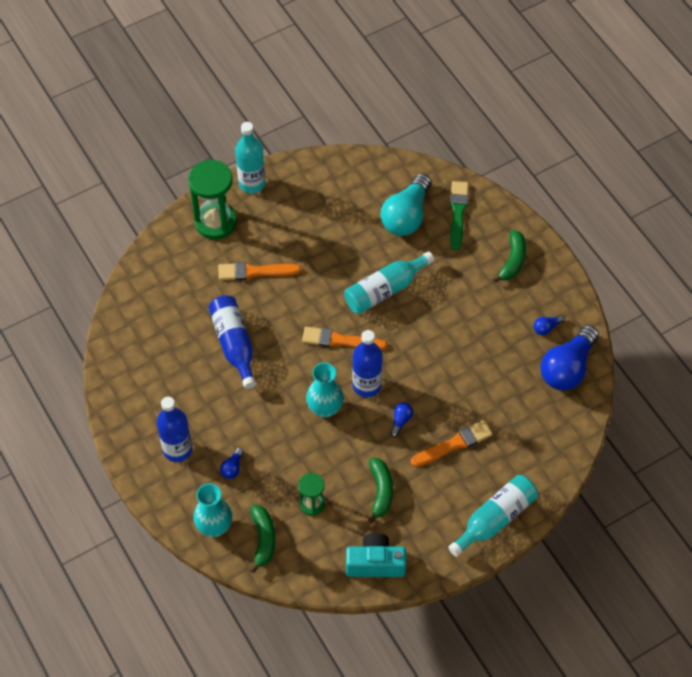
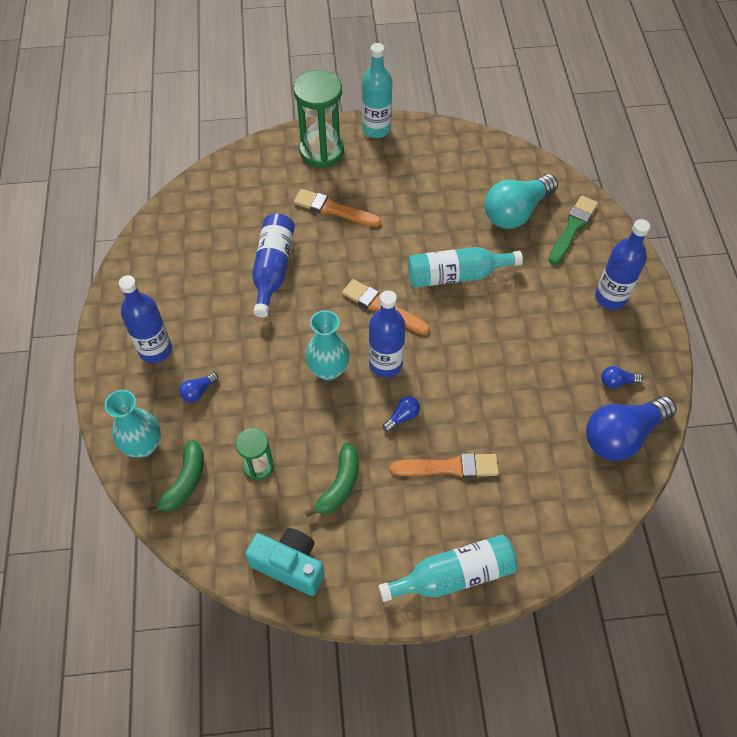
camera: 25 degrees right, 0 degrees up
(513, 261) = (610, 297): green banana -> blue bottle

